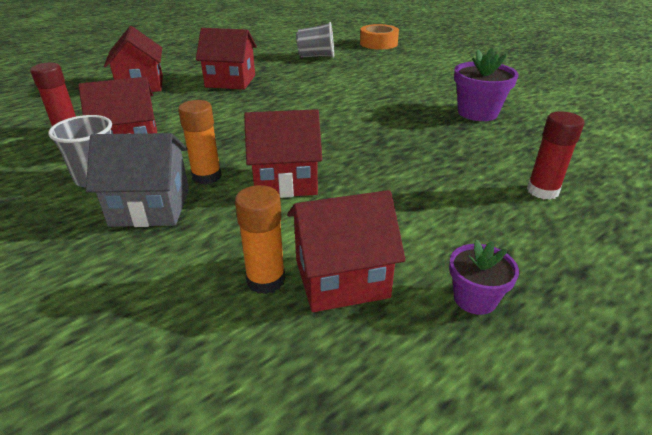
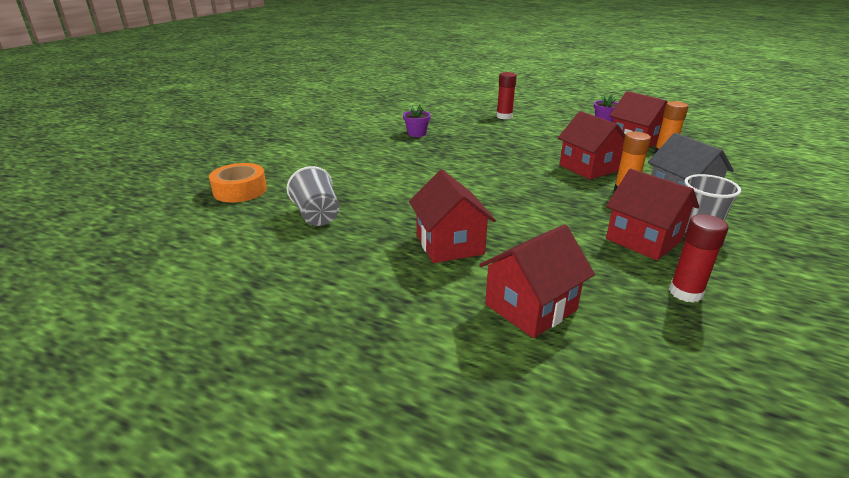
camera: 115 degrees left, 5 degrees down
(477, 113) = (417, 134): purple flower pot -> purple flower pot, size x0.61

